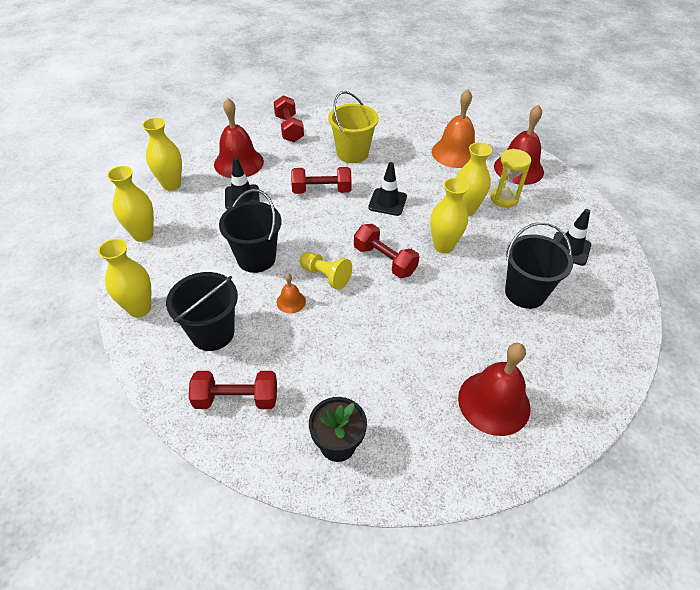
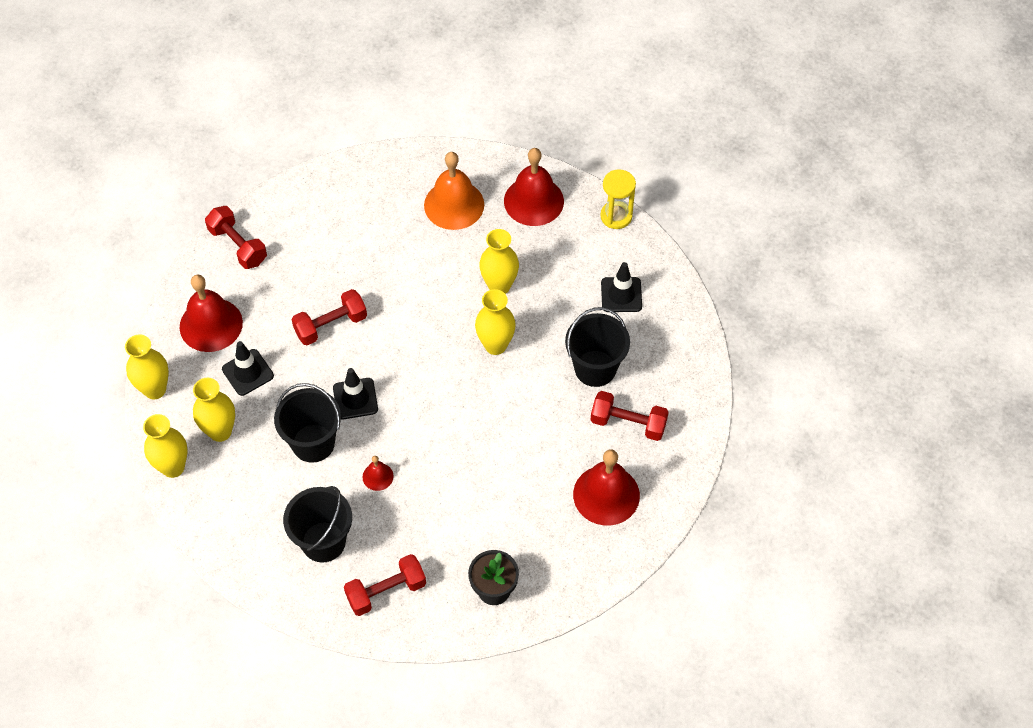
camera: 25 degrees left, 10 degrees up
(139, 308) = (234, 549): yellow vase -> yellow vase (220, 431)
(291, 301) = (378, 476): orange bell -> red bell
(325, 276) = (395, 433): yellow pawn -> none
(352, 153) = (336, 254): yellow bucket -> none
(384, 260) = (444, 389): red dumbbell -> red dumbbell (628, 423)
(387, 202) = (411, 311): black traffic cone -> black traffic cone (355, 399)
(504, 199) = (533, 253): yellow hourglass -> yellow hourglass (616, 216)

